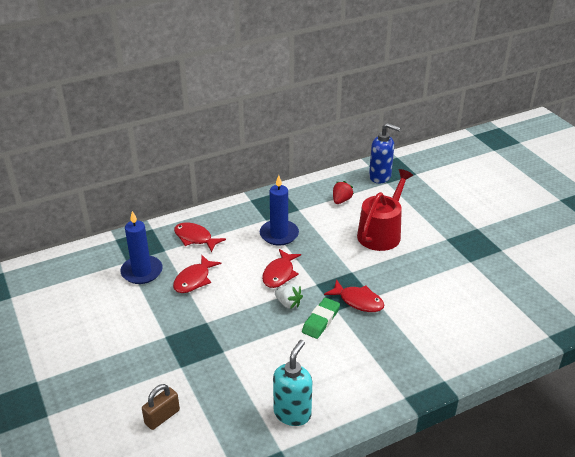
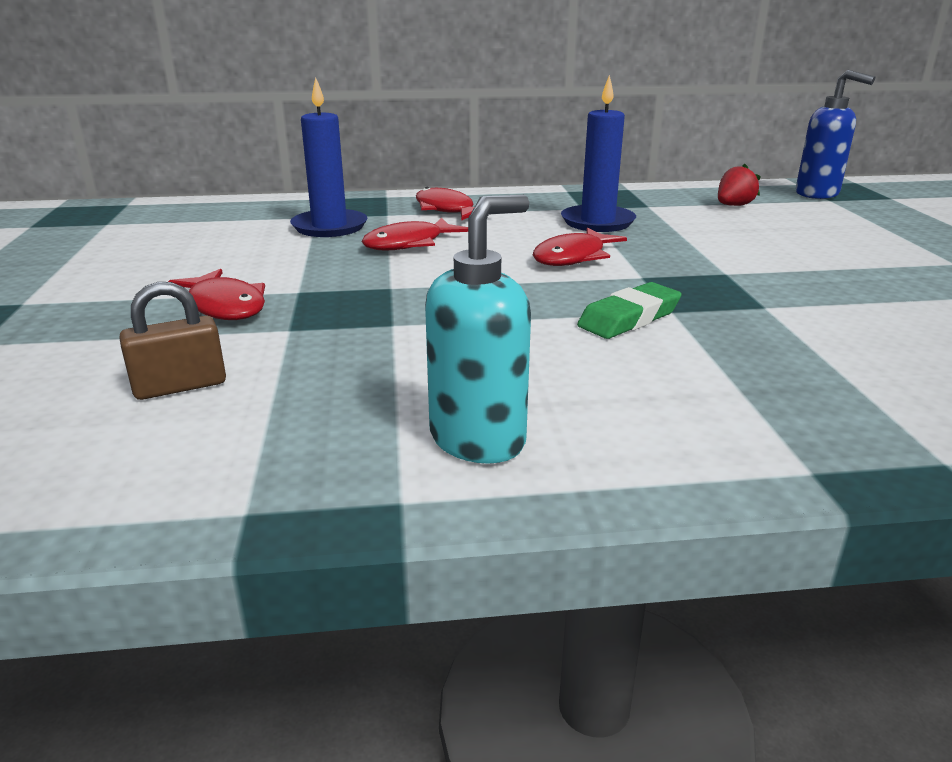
camera: 20 degrees right, 10 degrees down
(288, 303) = (570, 289): white strawberry -> none
(358, 301) = (727, 307): red fish -> red fish (225, 306)
(381, 233) = (805, 242): red watering can -> none

